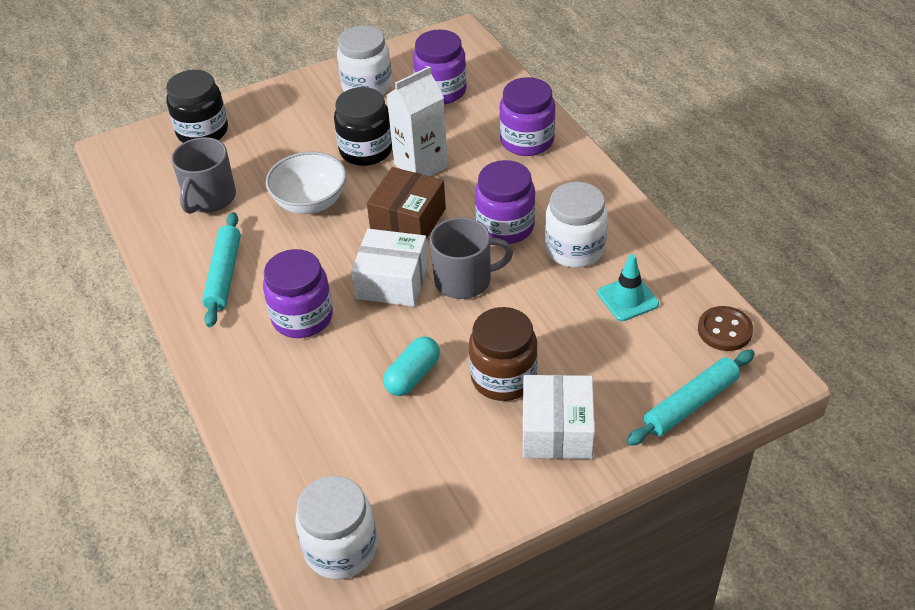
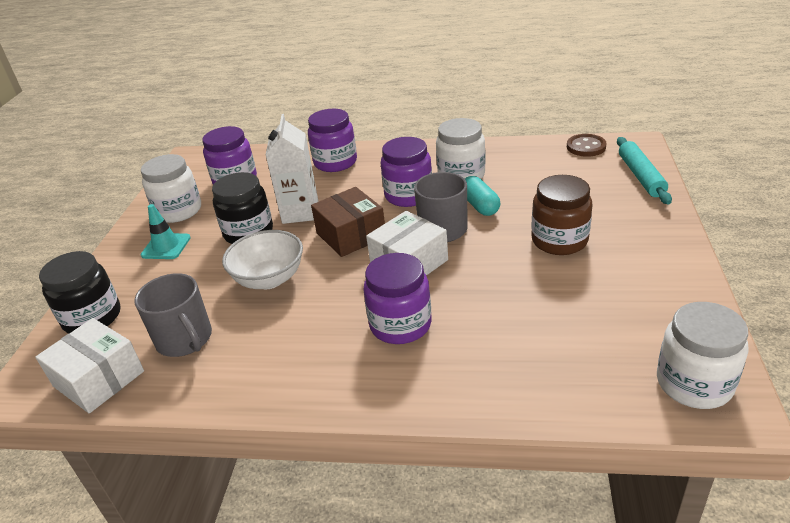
camera: 55 degrees left, 10 degrees down
(224, 275) = (295, 359): turquoise rolling pin -> none
(412, 376) = (522, 283): turquoise capsule -> turquoise capsule (480, 205)
(557, 430) = (629, 233): white box -> white box (99, 379)
(628, 298) = (527, 170): turquoise traffic cone -> turquoise traffic cone (166, 246)

